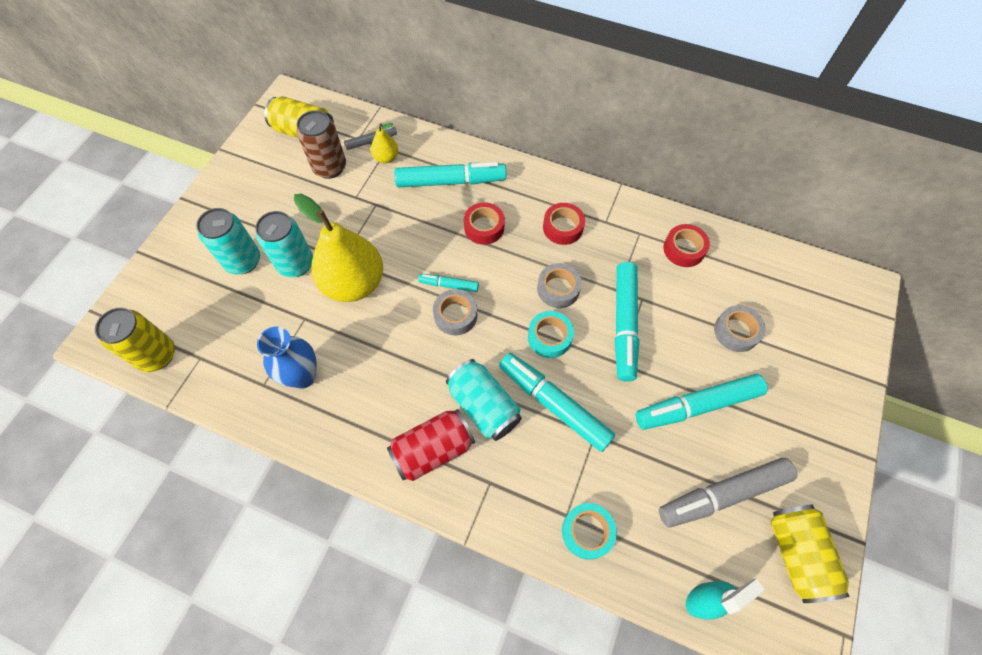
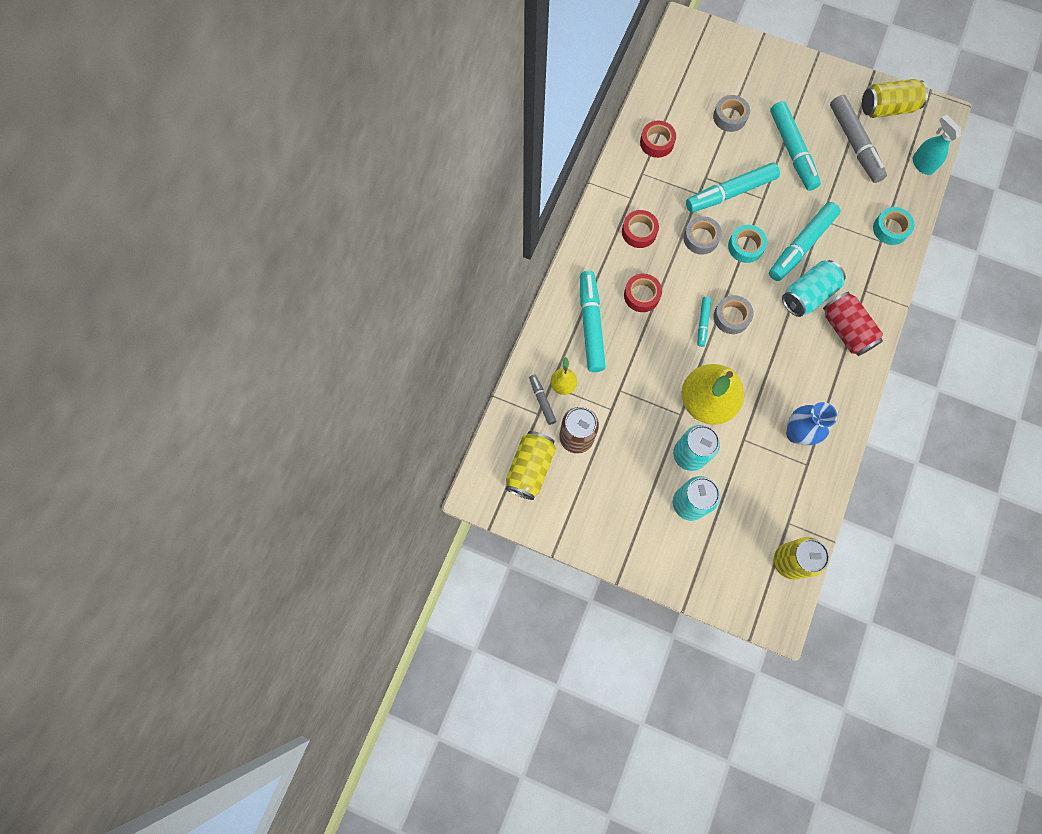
camera: 90 degrees left, 10 degrees up
(624, 325) = (730, 192): turquoise marker -> turquoise marker turned 150 degrees clockwise

